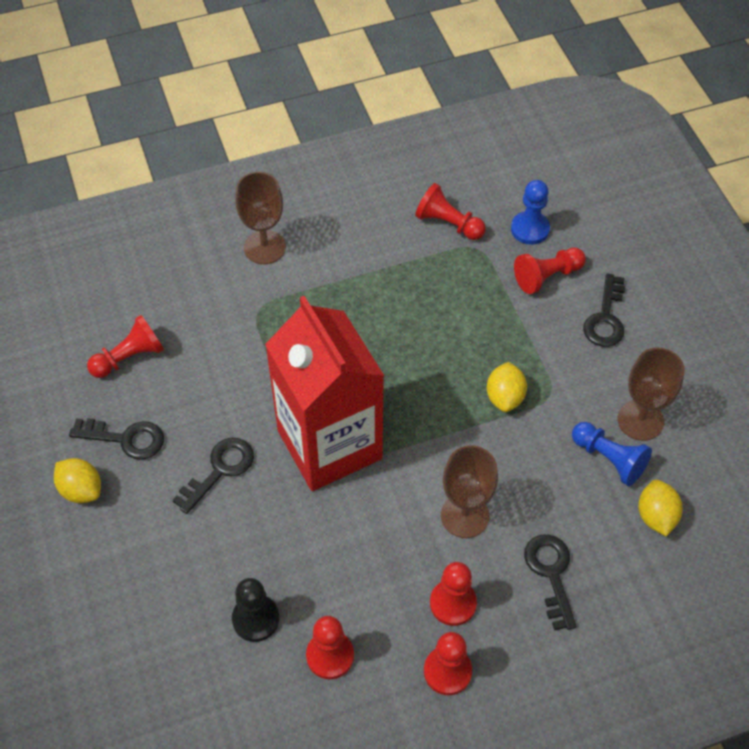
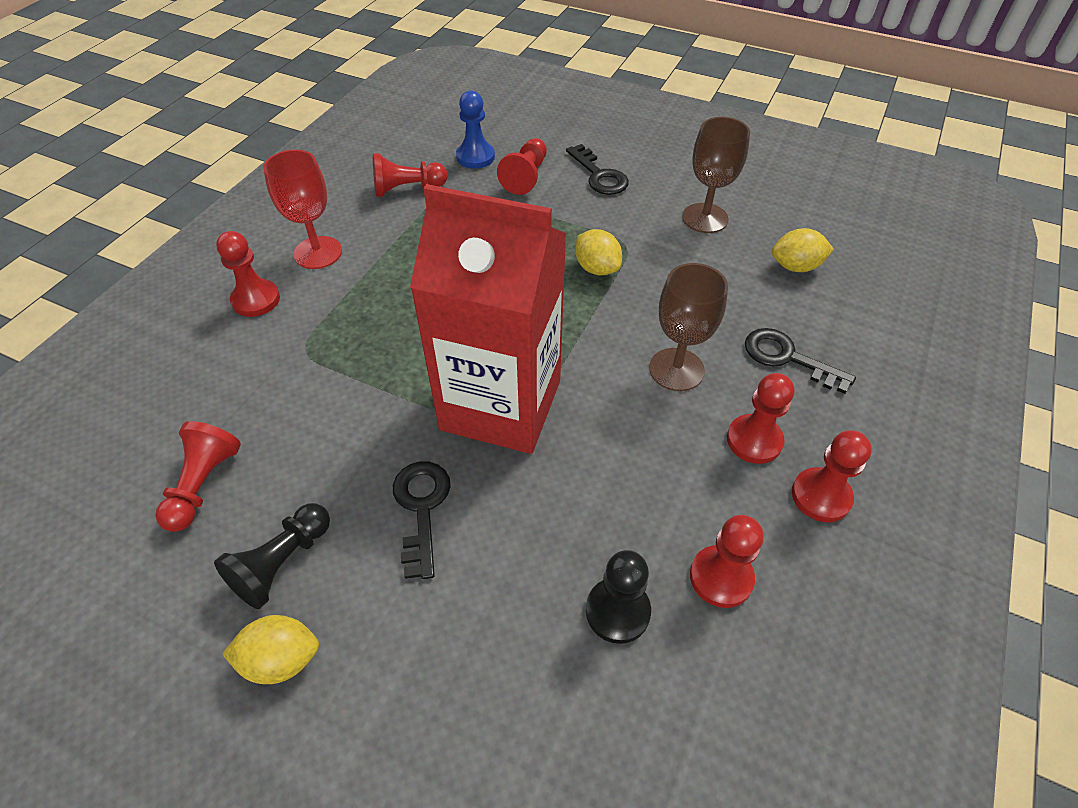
camera: 45 degrees left, 5 degrees down
(126, 439) = (282, 563): black key -> black pawn
(264, 247) = (256, 300): brown goblet -> red pawn
(335, 237) = (318, 253): none -> red goblet
(609, 459) = (719, 255): blue pawn -> none
(656, 516) = (795, 267): yellow lemon -> yellow lemon turned 45 degrees counterclockwise

